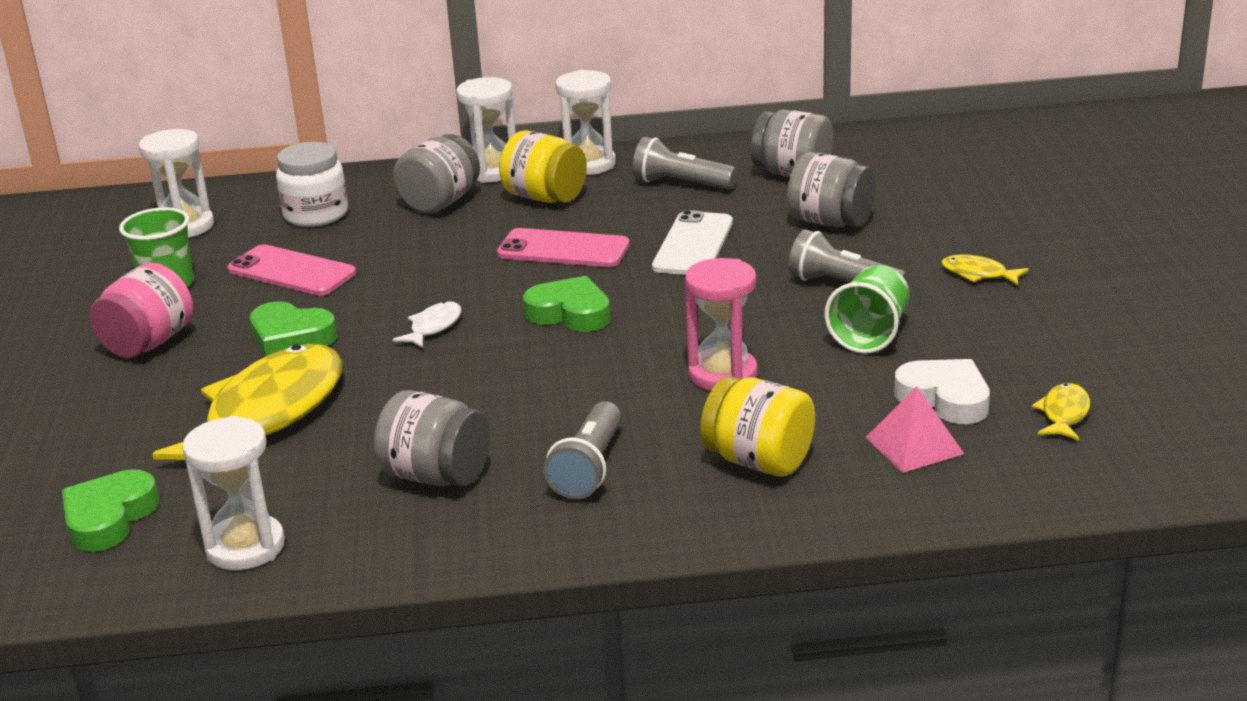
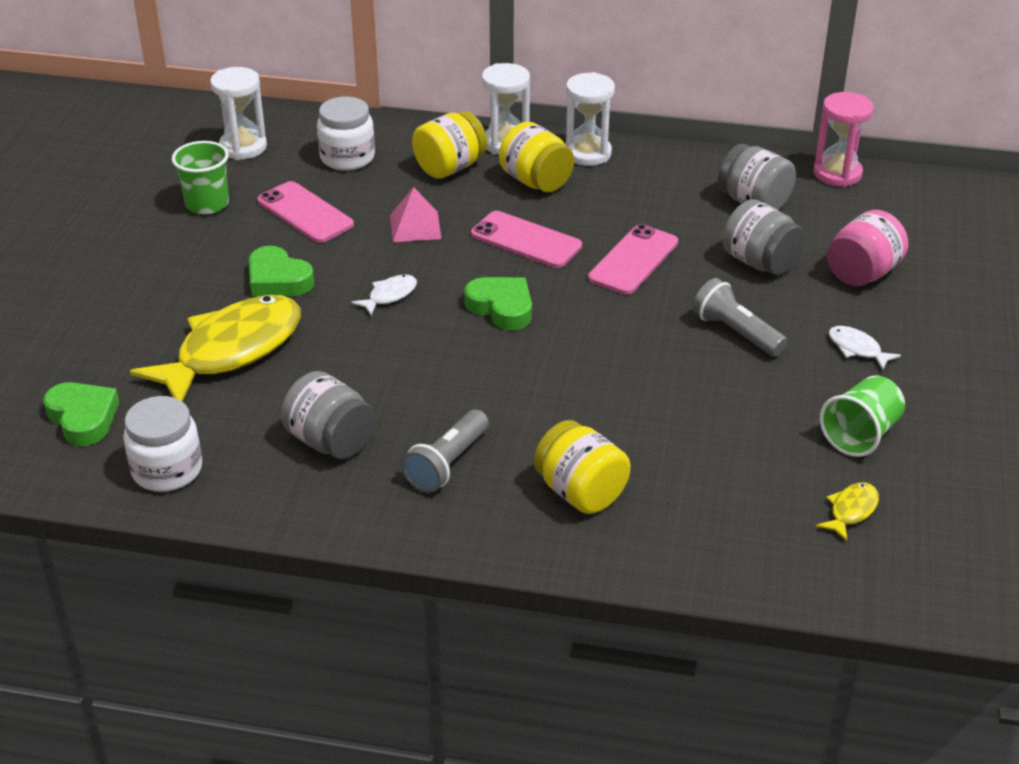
camera: 15 degrees right, 10 degrees up
(109, 518) = (83, 418): green heart -> green heart turned 105 degrees clockwise
(149, 343) = (172, 259): pink jar -> pink jar (862, 273)
(245, 547) = (167, 470): white hourglass -> white jar
(440, 202) = (450, 167): grey jar -> yellow jar
(681, 184) = (654, 192): grey flashlight -> none
(693, 245) = (633, 260): white phone -> pink phone
(722, 374) = (593, 400): pink hourglass -> pink hourglass (837, 174)
(870, 334) = (733, 389): green cup -> green cup (860, 435)
(914, 445) = (711, 509): pink pyramid -> pink pyramid (415, 226)
(945, 398) = (761, 470): white heart -> none
(978, 274) = (857, 349): yellow fish -> white fish

